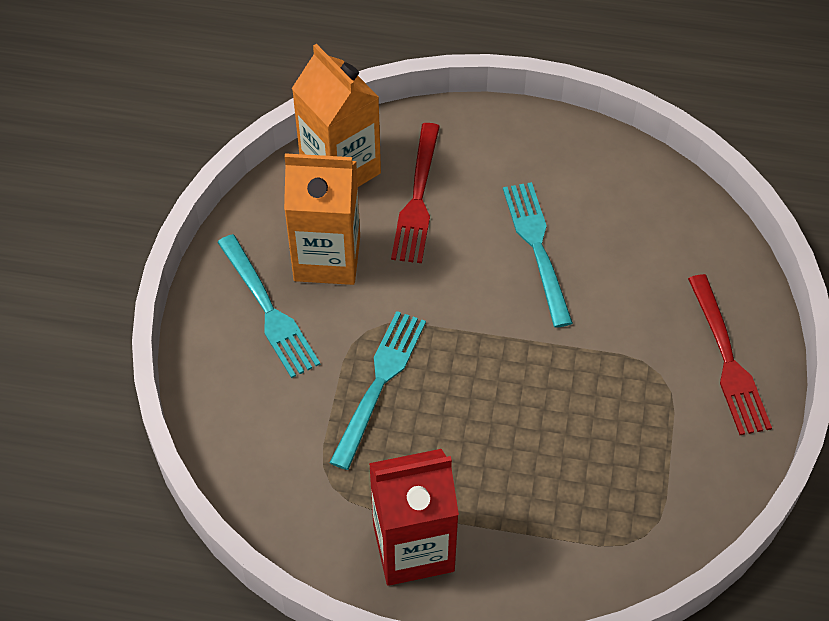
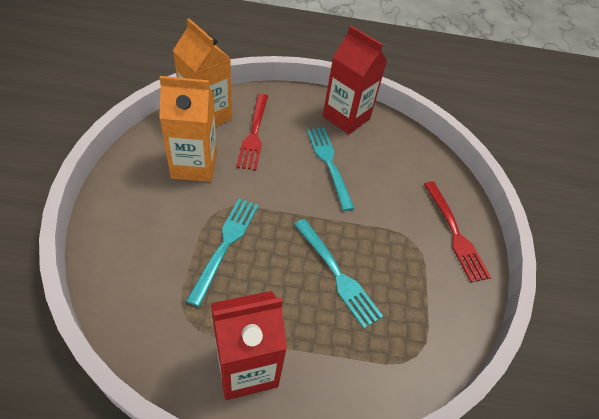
camera: 10 degrees left, 5 degrees down
(268, 310) = (151, 195): turquoise fork -> turquoise fork (337, 274)
(570, 161) = (346, 117): none -> red carton

